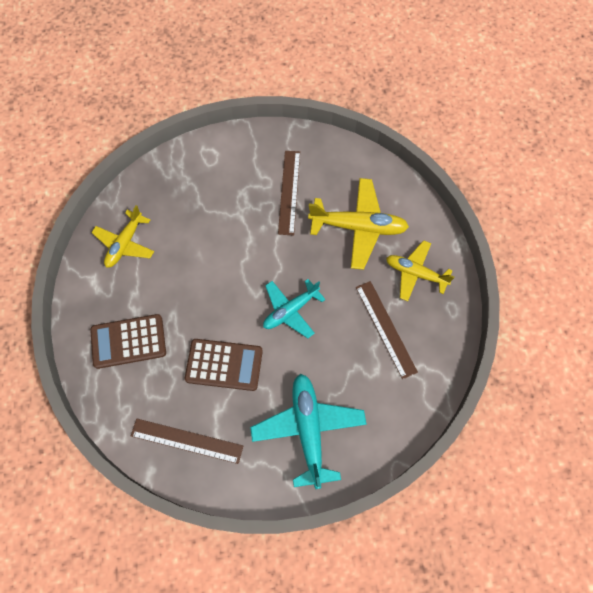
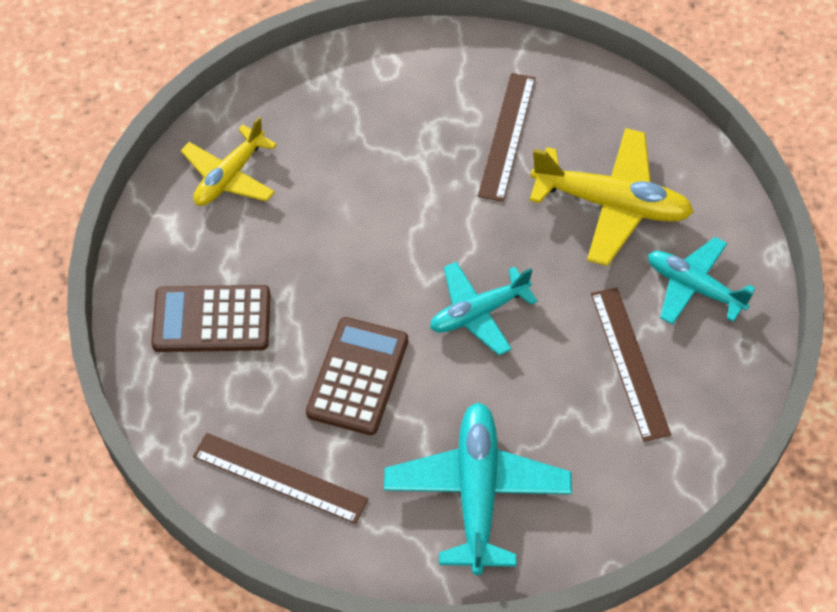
camera: 10 degrees right, 10 degrees down
(224, 365) = (357, 376): brown calculator -> brown calculator turned 90 degrees counterclockwise
(415, 273) = (694, 287): yellow plane -> turquoise plane

